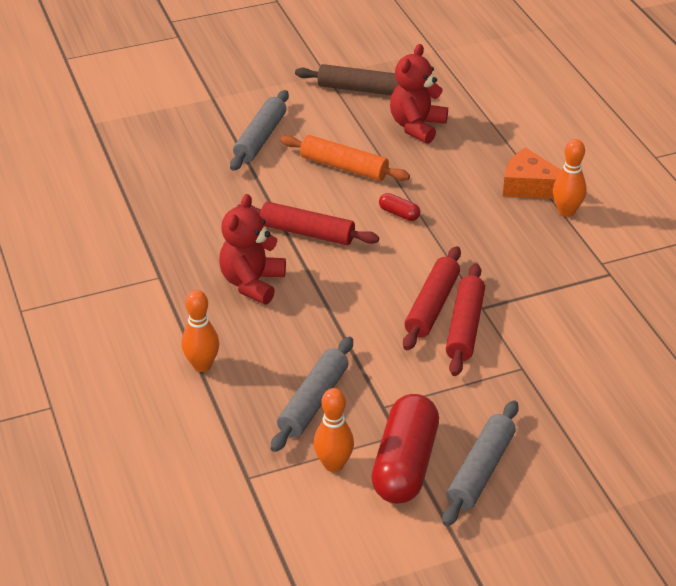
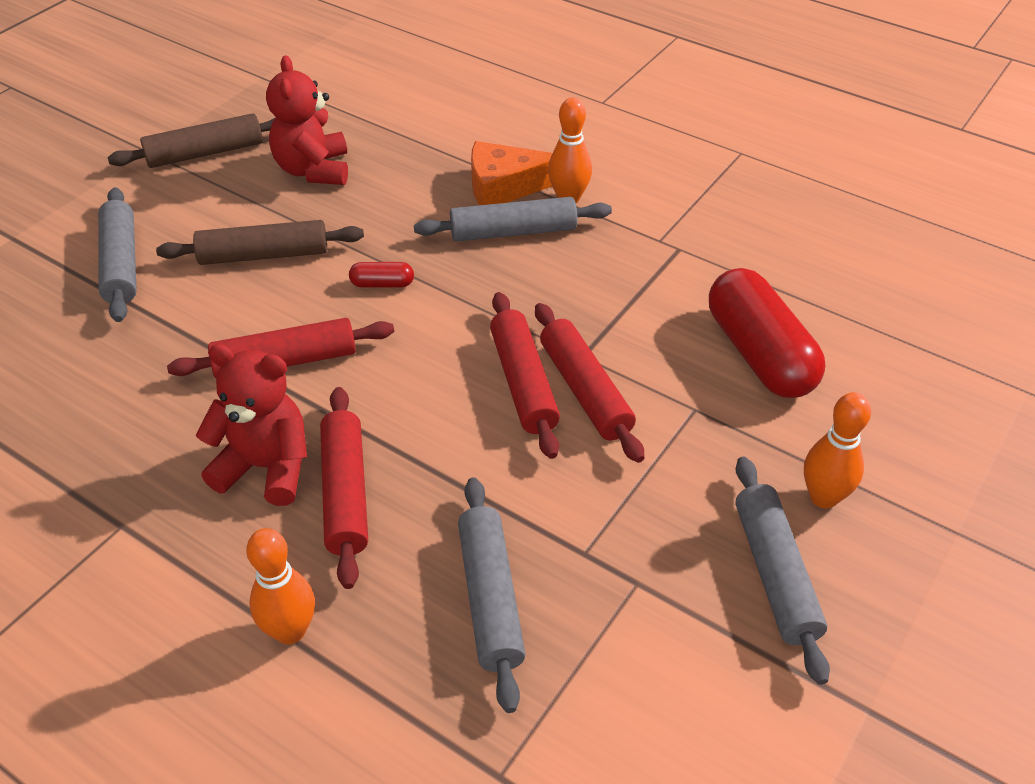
camera: 35 degrees left, 5 degrees up
(252, 283) = (266, 467): red teddy bear -> red teddy bear turned 120 degrees clockwise
(282, 315) = (345, 493): none -> red rolling pin
(333, 464) = (596, 679): orange bowling pin -> orange bowling pin (823, 497)
(344, 167) = (264, 255): orange rolling pin -> brown rolling pin
(405, 464) = (682, 621): red capsule -> red capsule (759, 354)
(509, 217) = (513, 232): none -> grey rolling pin

